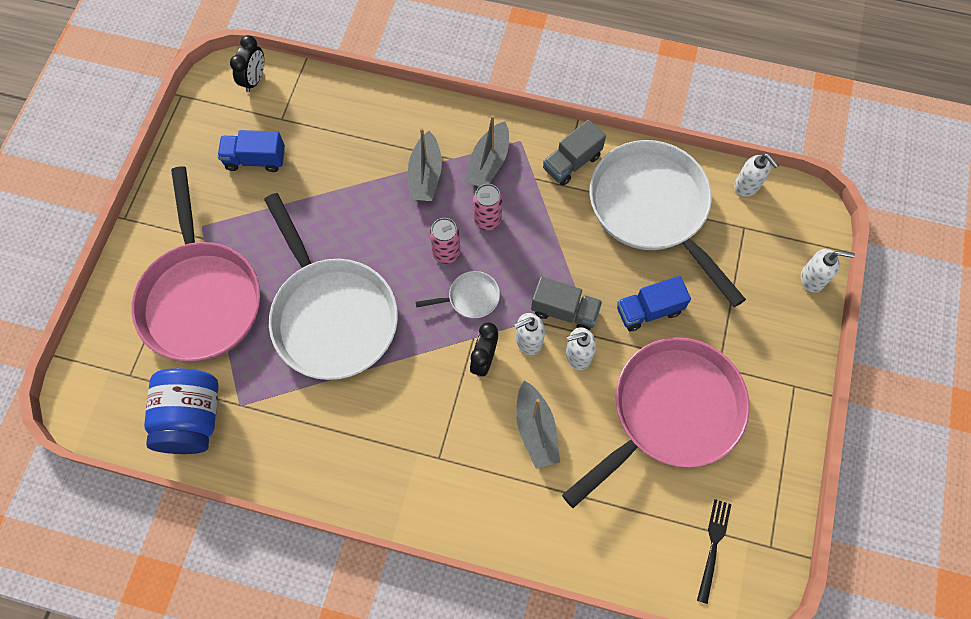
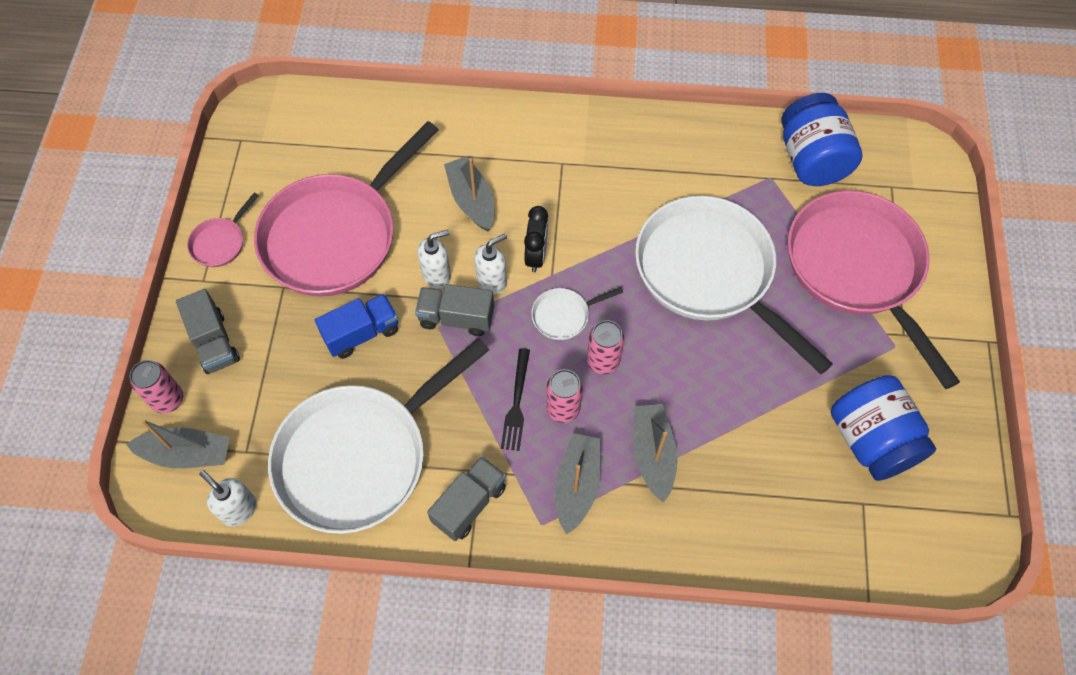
camera: 170 degrees right, 5 degrees down
(254, 80) = (924, 557): black clock -> none
(255, 159) = (871, 440): blue truck -> blue jar
(653, 209) = (360, 456): white pan -> white pan turned 90 degrees clockwise
(713, 547) = (294, 132): black fork -> black fork (516, 403)
(778, 323) = (214, 342): none -> grey truck
(781, 424) = (221, 242): none -> pink pan
(791, 233) = (187, 454): none -> grey boat
(812, 279) = (168, 400): white soap dispenser -> pink can

